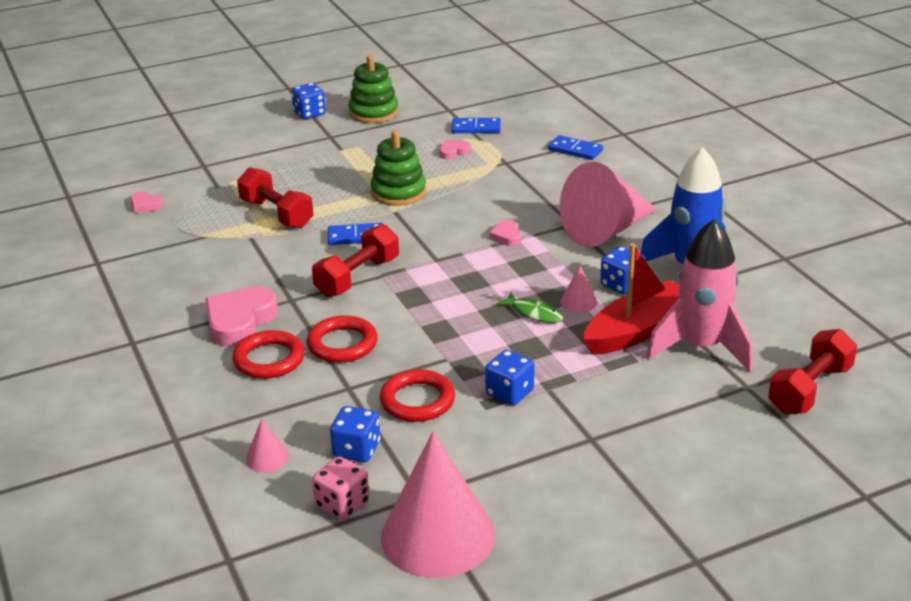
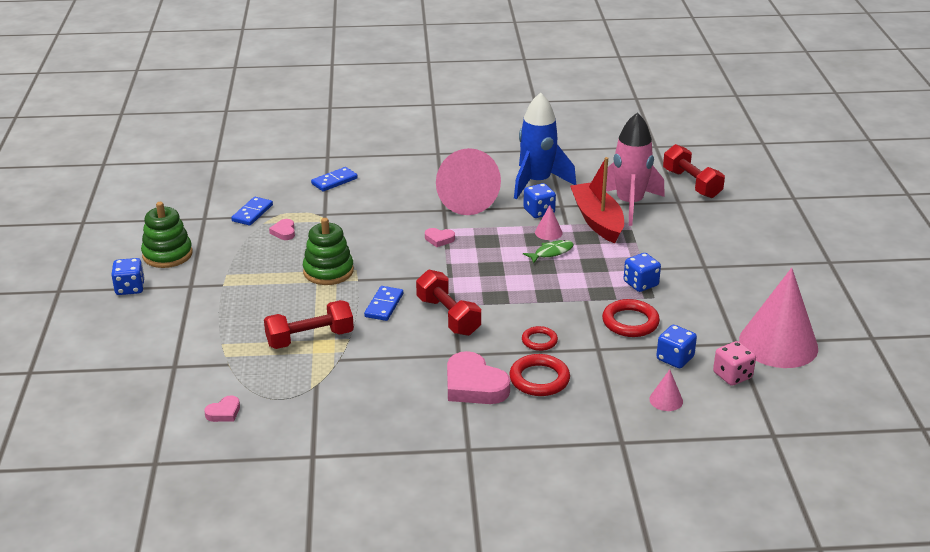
camera: 70 degrees left, 0 degrees up
(342, 344) = (539, 341): red ring -> red ring, size x0.62

